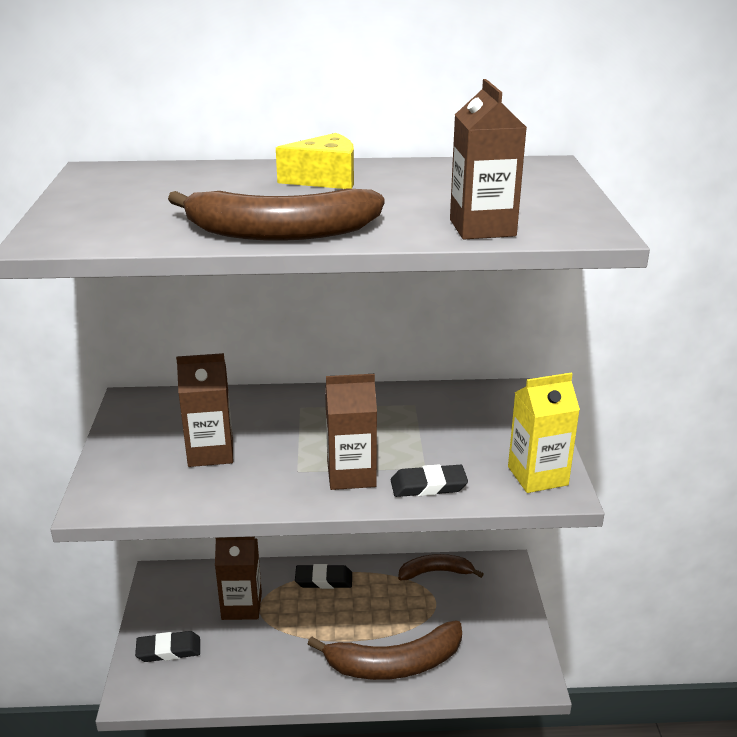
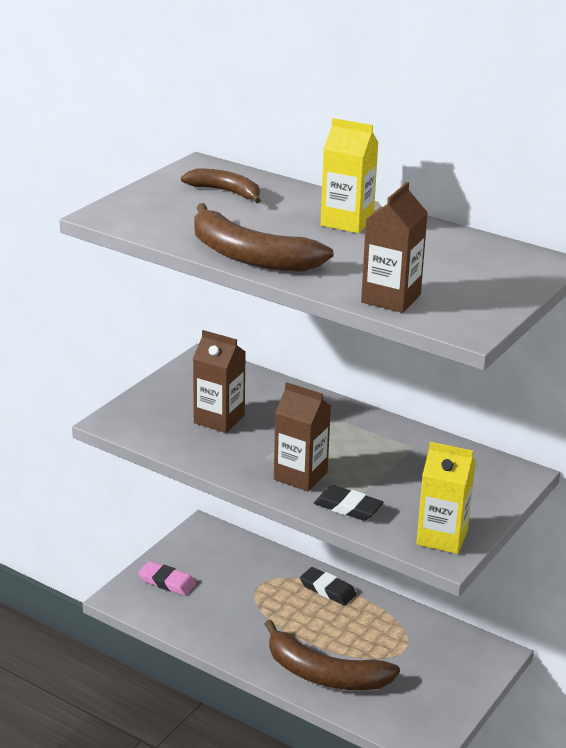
camera: 35 degrees right, 0 degrees up
(168, 650) = (167, 582): black eraser -> pink eraser
(241, 606) = (246, 578): brown carton -> none
(325, 179) = (347, 222): yellow cheese -> yellow carton
(436, 572) = (428, 628): brown banana -> brown banana (226, 192)

